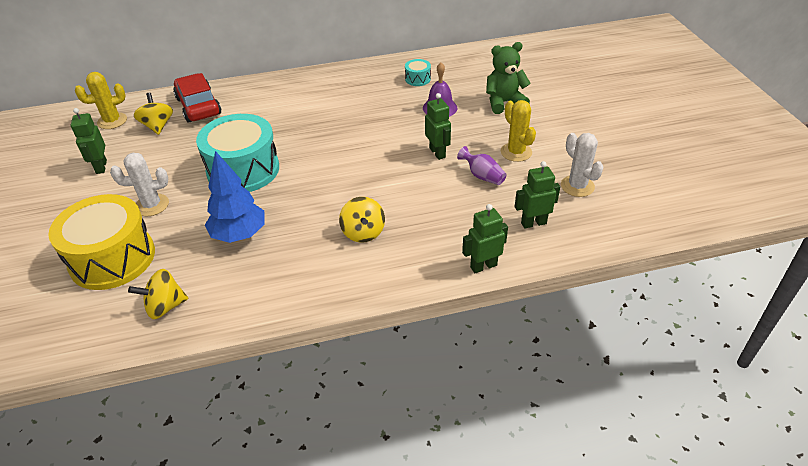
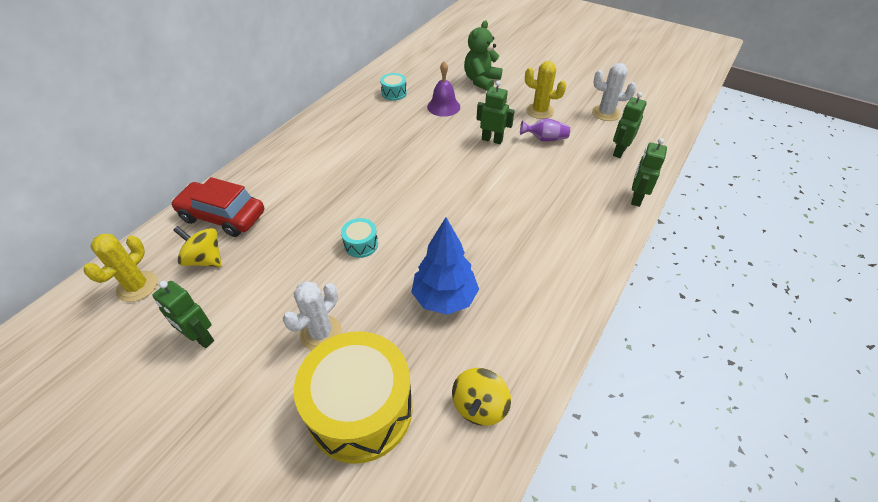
camera: 45 degrees left, 5 degrees up
(243, 170) = (361, 244): turquoise drum -> turquoise drum, size x0.42
(363, 232) = (532, 229): yellow spinning top -> none

